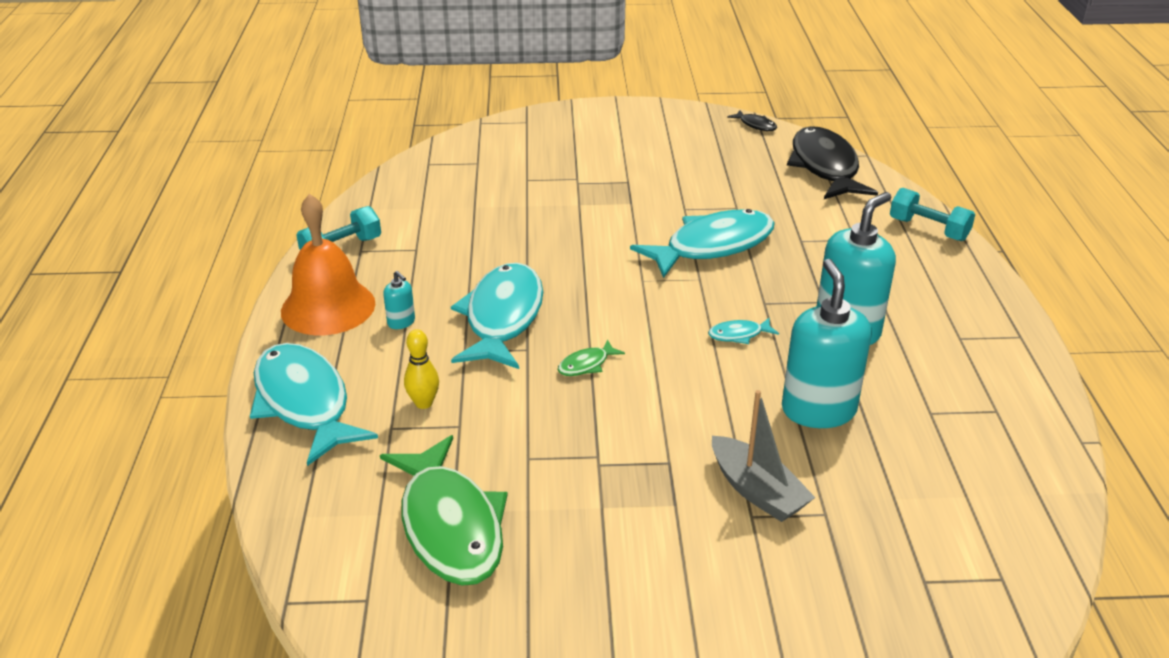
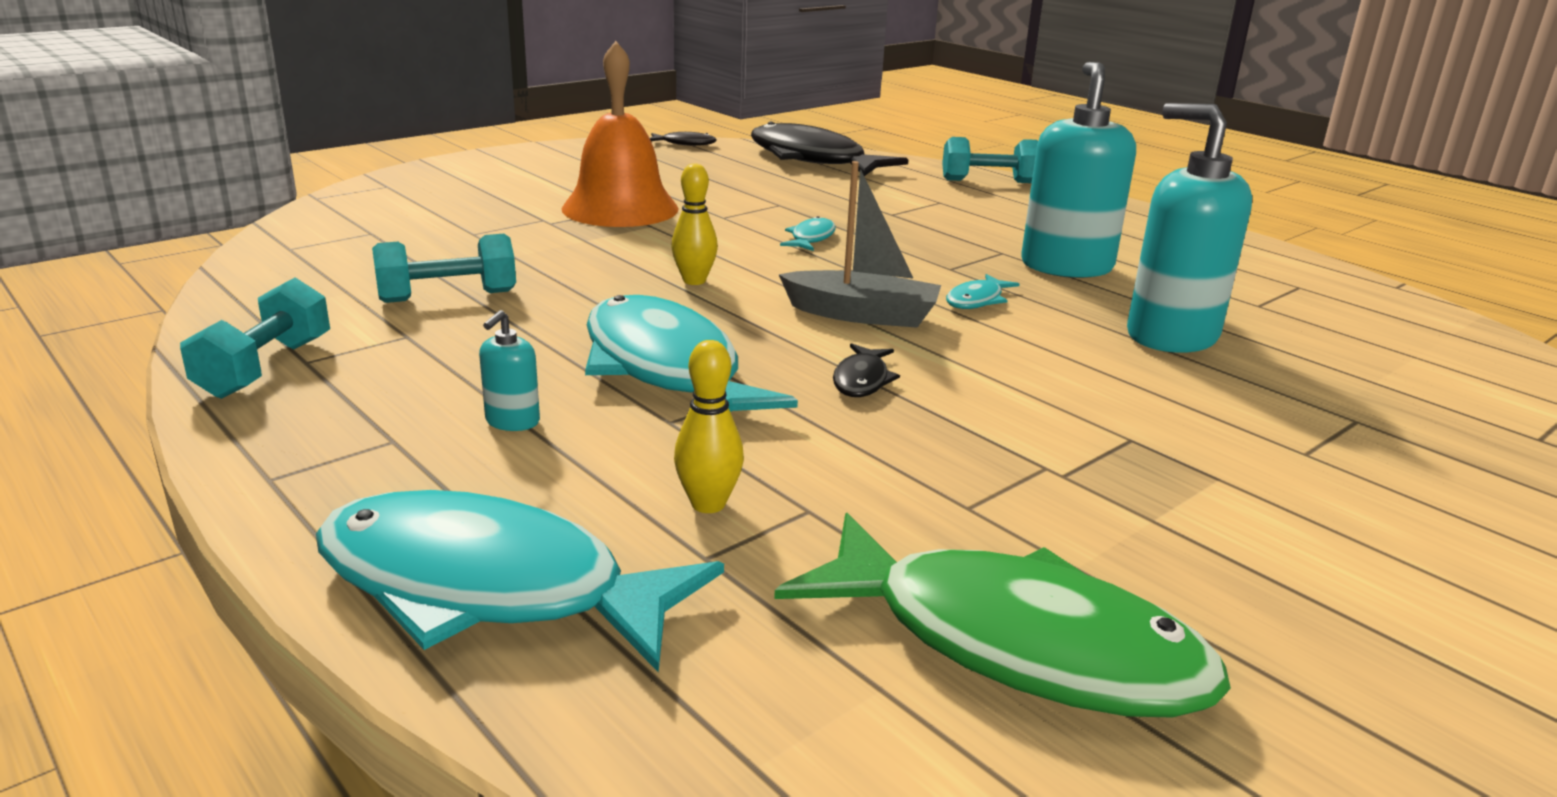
camera: 40 degrees left, 10 degrees down
(328, 307) = (343, 443): orange bell -> orange bell (620, 208)
(401, 322) = (512, 421): turquoise soap dispenser -> turquoise soap dispenser turned 105 degrees clockwise
(461, 227) = (448, 297): none -> turquoise dumbbell
(586, 364) = (862, 380): green fish -> black fish
(596, 259) = (694, 281): none -> yellow bowling pin
(712, 246) = (811, 238): turquoise fish -> turquoise fish, size x0.41
(757, 491) = (1263, 427): grey boat -> grey boat (862, 315)

